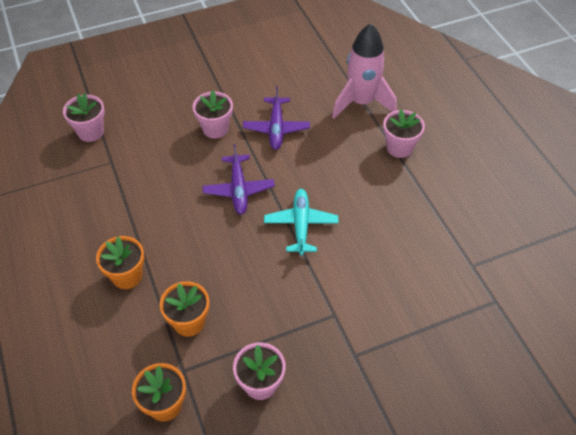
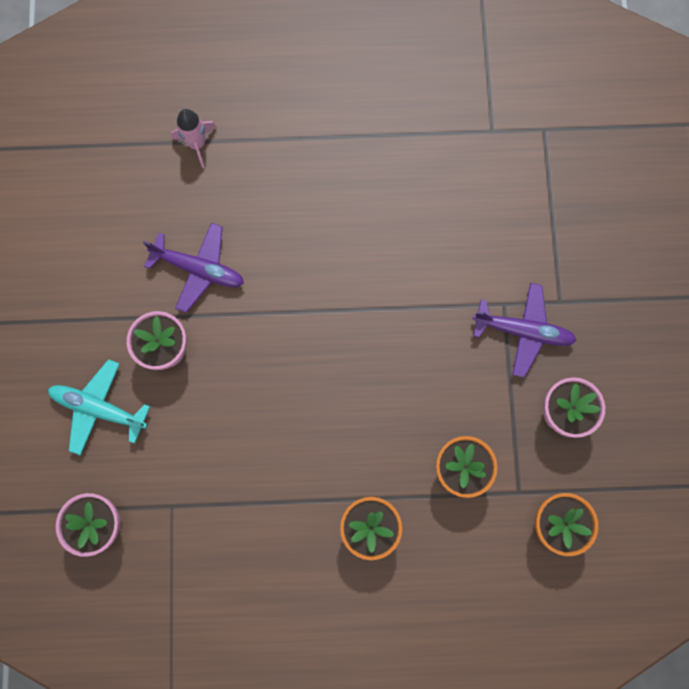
camera: 70 degrees left, 25 degrees up
(238, 189) = (285, 351): purple plane -> purple plane (523, 331)
(301, 225) = (368, 295): turquoise plane -> turquoise plane (99, 408)
(361, 102) = (197, 144): pink rocket -> pink rocket, size x0.51
(399, 147) = (293, 131): pink flower pot -> none

